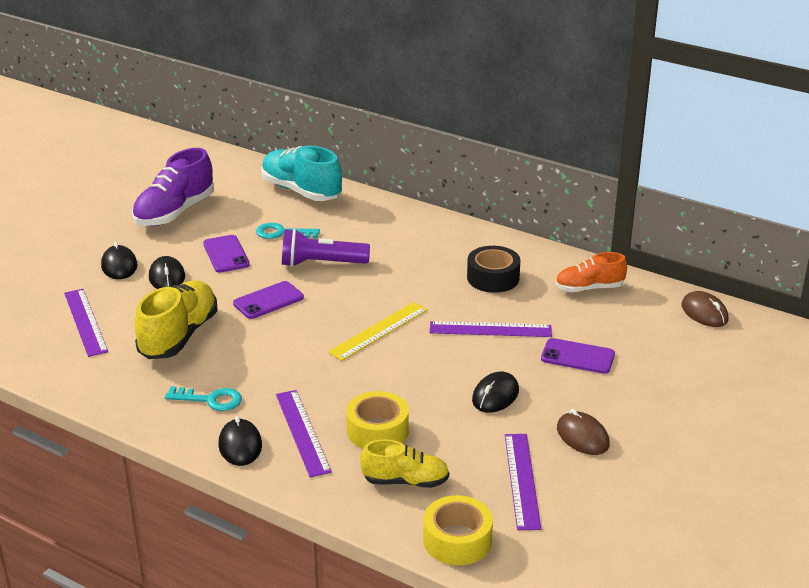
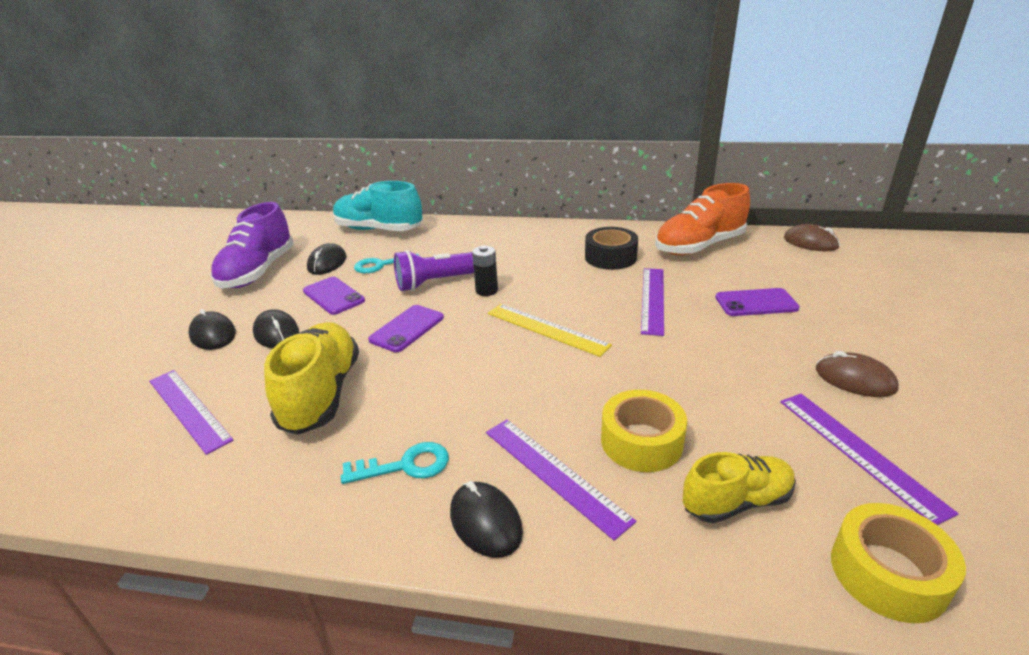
camera: 20 degrees left, 0 degrees up
(355, 283) = (486, 290): none -> black battery
(379, 331) = (547, 329): yellow ruler -> yellow ruler turned 75 degrees counterclockwise
(490, 329) = (652, 299): purple ruler -> purple ruler turned 60 degrees counterclockwise
(495, 395) = (724, 361): black mouse -> black mouse (327, 263)
(589, 288) = (699, 246): orange shoe -> orange shoe, size x1.61

